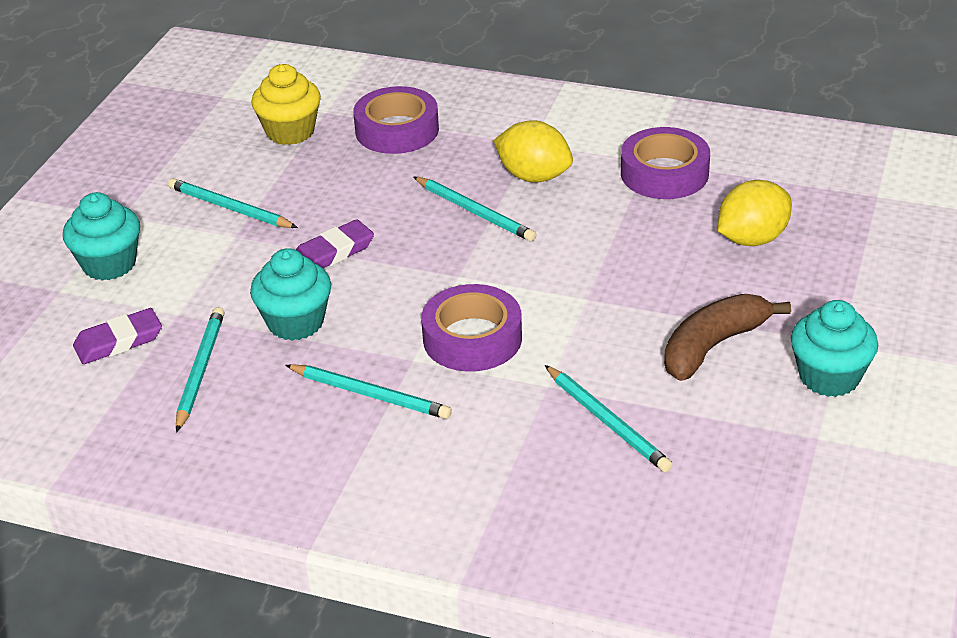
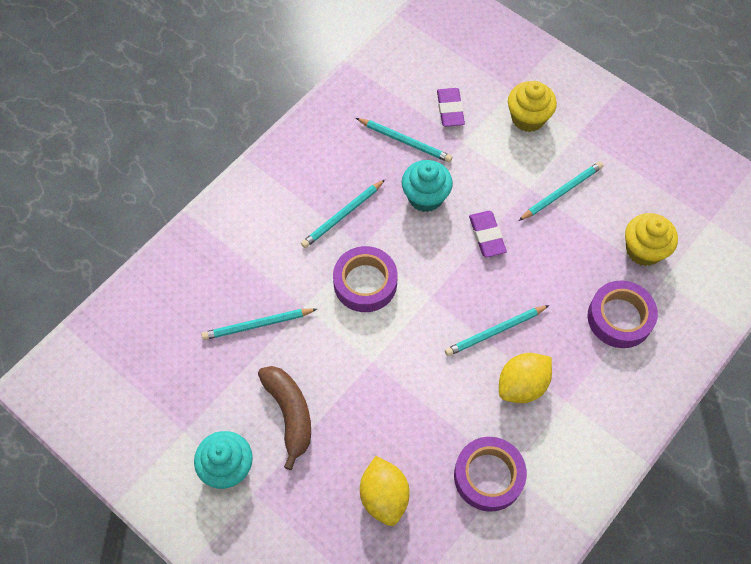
camera: 110 degrees right, 25 degrees up
(109, 264) = (528, 118): turquoise cupcake -> yellow cupcake

